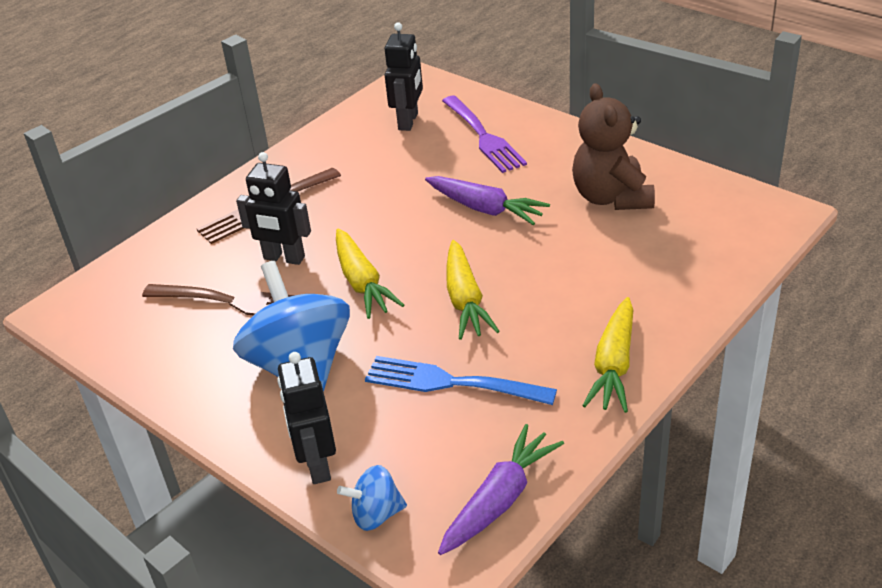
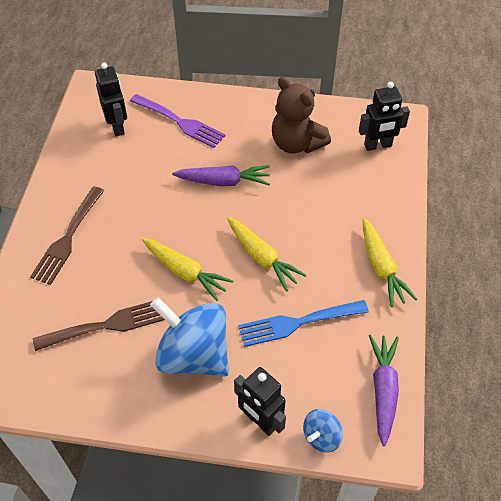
camera: 35 degrees left, 15 degrees up
(284, 258) = (115, 275): black robot -> black robot (378, 145)

